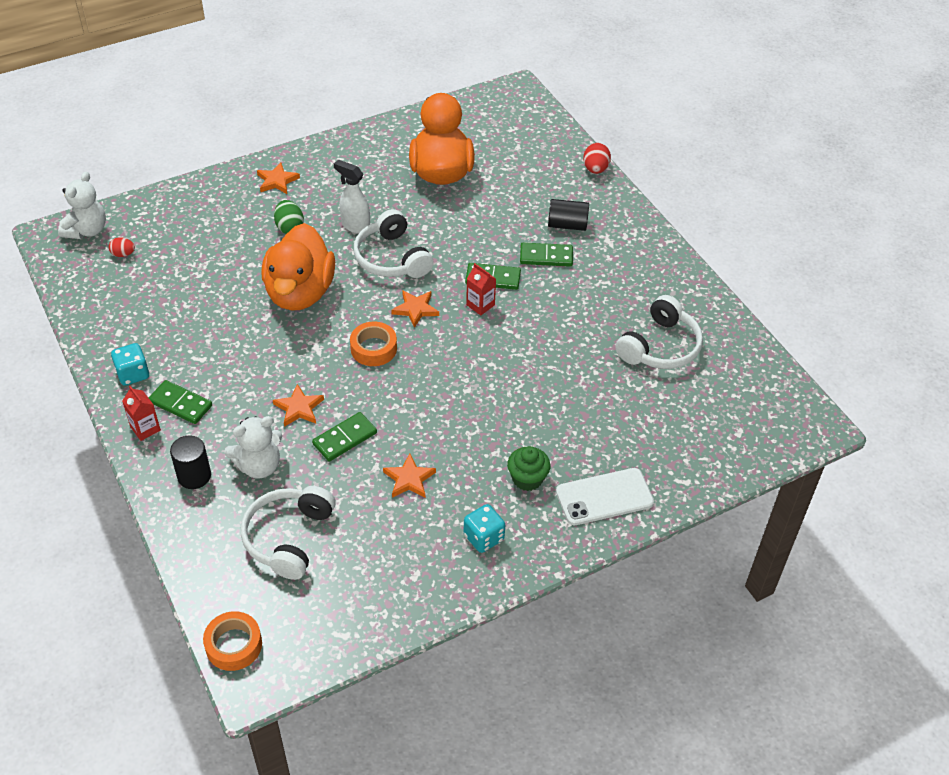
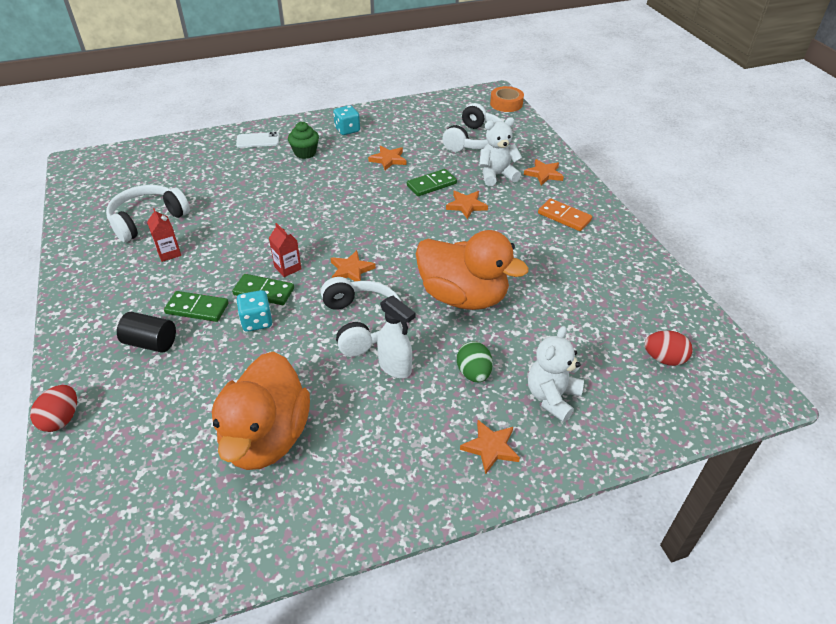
camera: 170 degrees left, 5 degrees down
(87, 230) = (721, 395): white teddy bear -> white teddy bear (552, 397)
(123, 254) = (664, 359): red egg -> red egg, size x1.50
(133, 374) = (611, 241): turquoise dice -> turquoise dice (257, 321)
(145, 428) = (589, 204): red carton -> red carton (169, 253)
(181, 404) = (564, 217): green domino -> orange domino
(194, 476) = (544, 174): black cylinder -> orange star
(300, 293) = (463, 296): orange duck -> orange duck turned 105 degrees clockwise
(373, 348) = (398, 241): orange tape -> none
(604, 497) = (258, 140): white phone -> white phone, size x0.66

